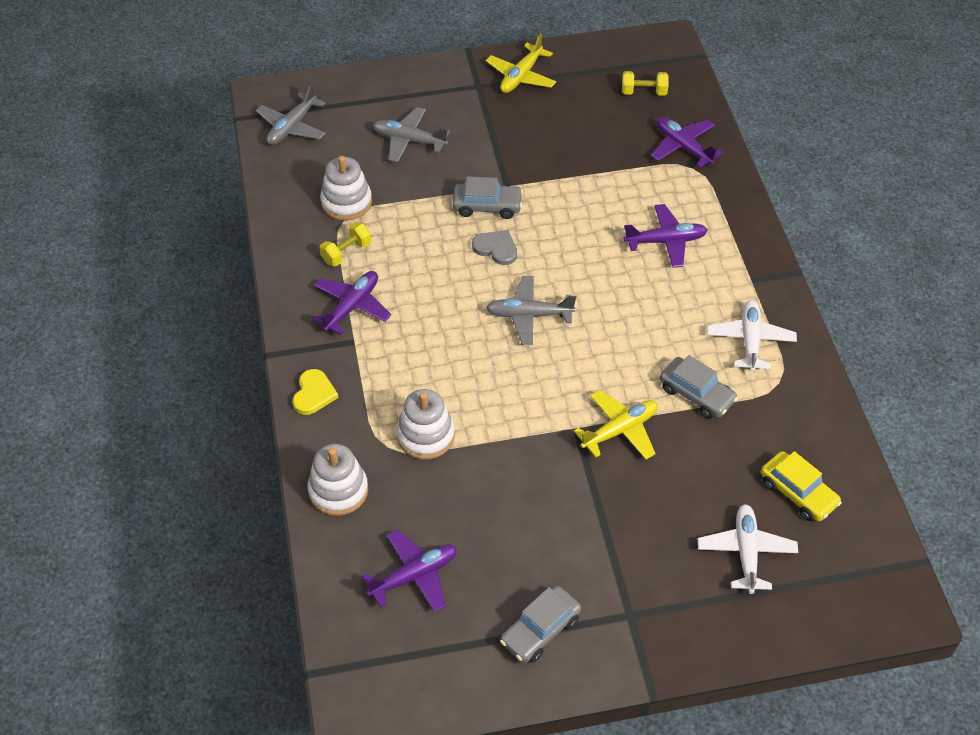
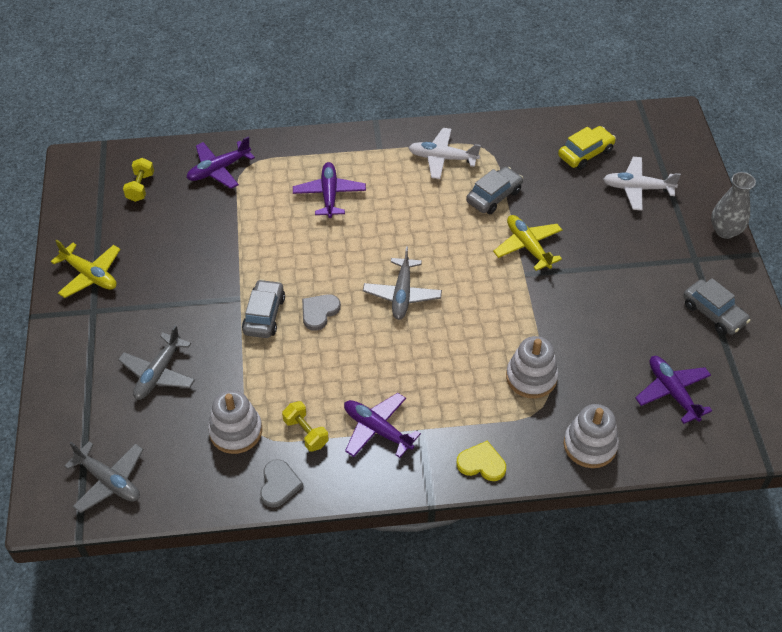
camera: 85 degrees left, 0 degrees up
(288, 239) = (279, 484): none -> grey heart
(688, 656) = (725, 231): none -> grey vase

